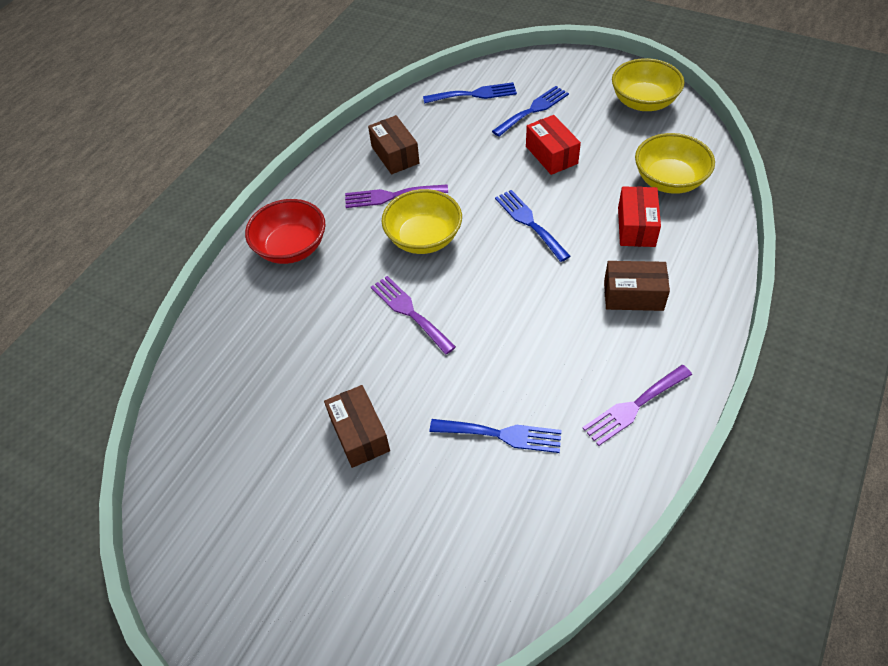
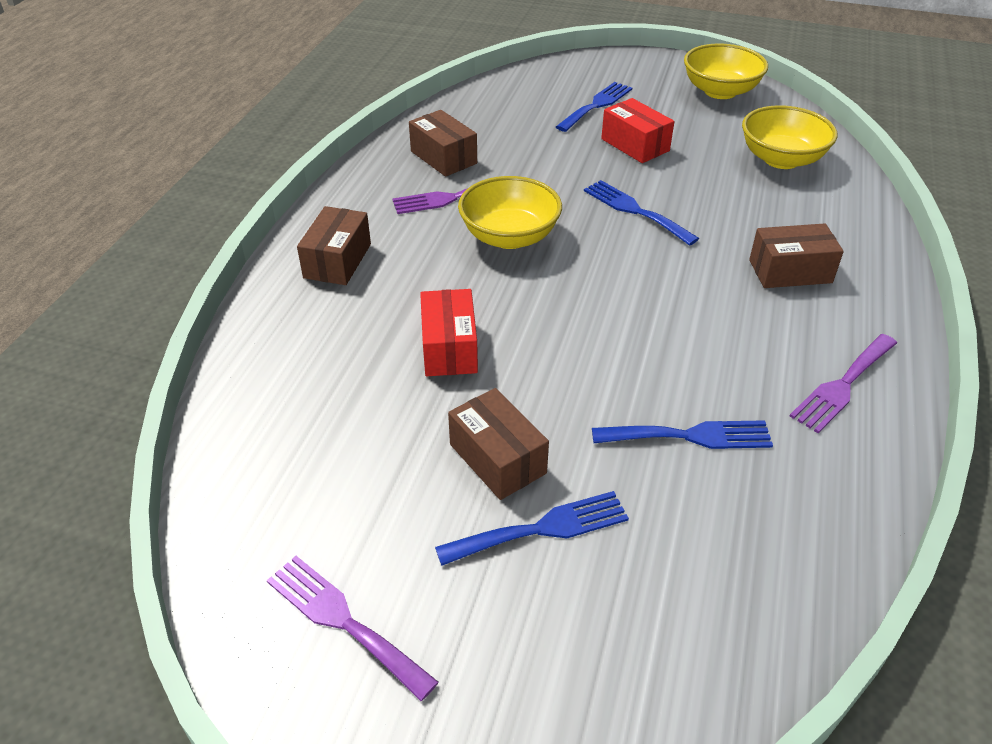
camera: 15 degrees left, 10 degrees down
(291, 248) = (337, 261): red bowl -> brown box
(409, 312) = (518, 314): purple fork -> purple fork (344, 621)
(474, 94) = (521, 95): blue fork -> blue fork (541, 529)
(636, 227) = (763, 205): red box -> red box (449, 348)

